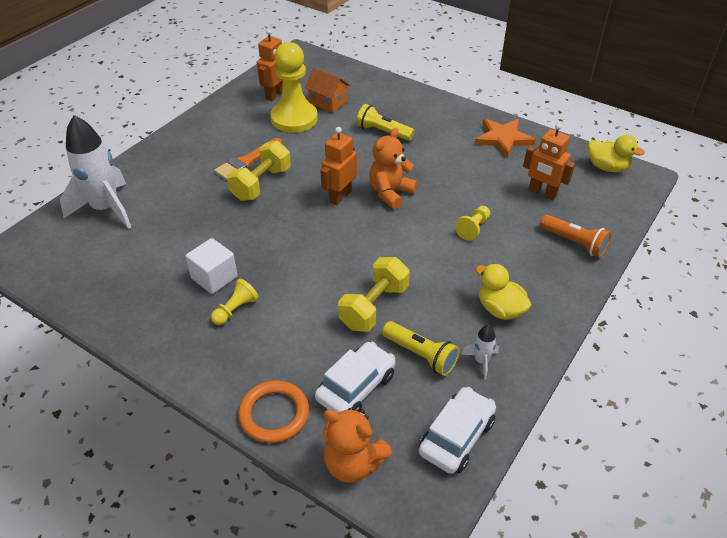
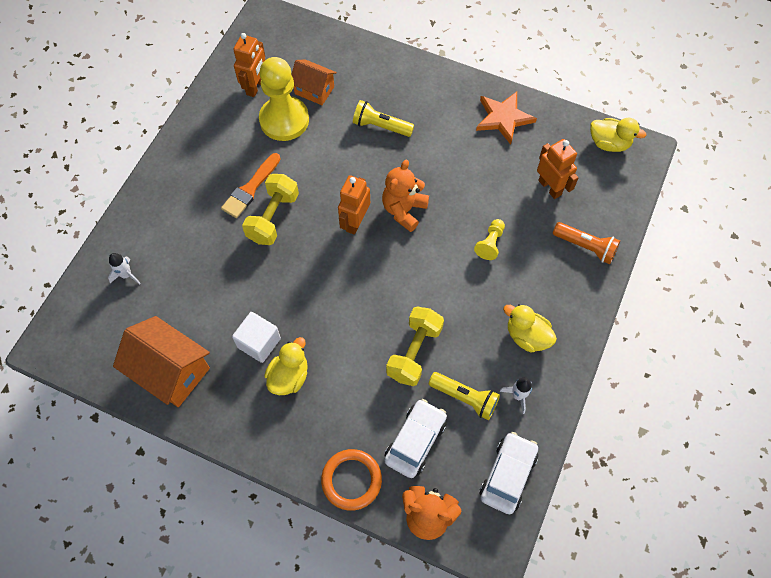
camera: 10 degrees left, 20 degrees up
(106, 209) = (126, 275): white rocket -> white rocket, size x0.43
(117, 289) = (171, 371): none -> orange house
(235, 309) = (289, 376): yellow pawn -> yellow duck
(542, 193) = (550, 187): orange robot -> orange robot turned 150 degrees counterclockwise

